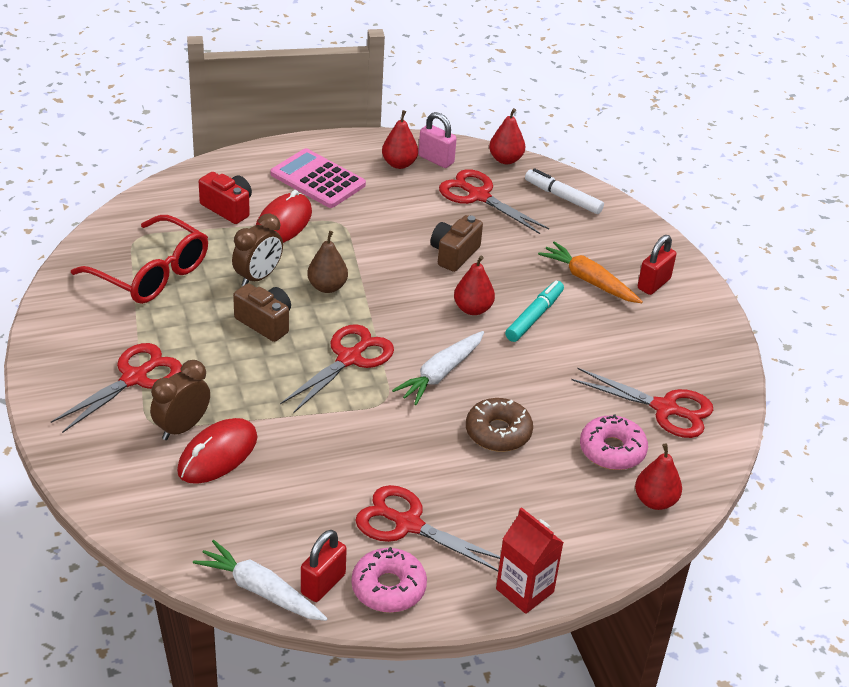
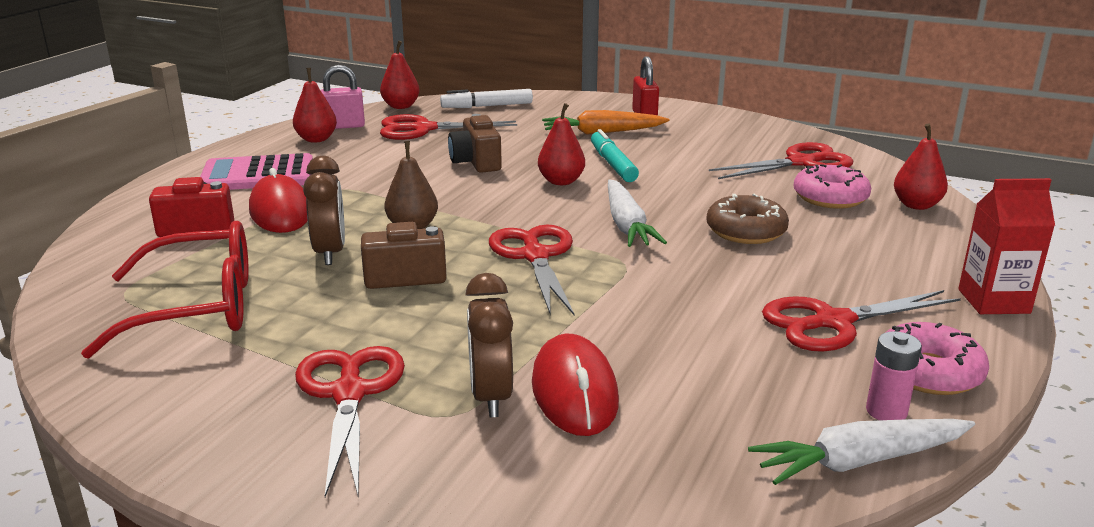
camera: 45 degrees left, 15 degrees down
(323, 584) = (886, 411): red padlock -> pink battery

